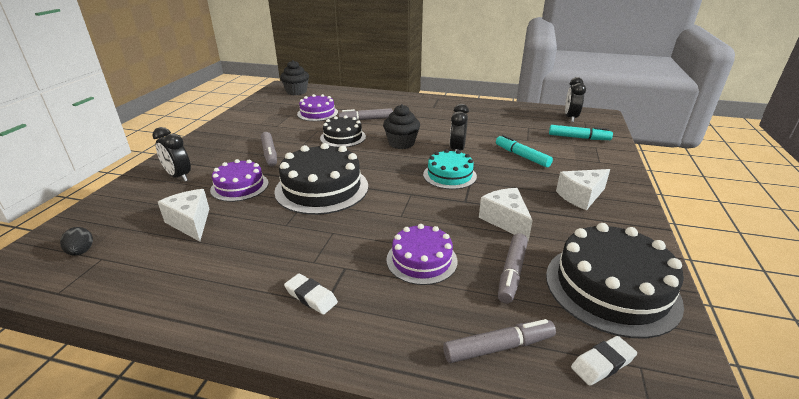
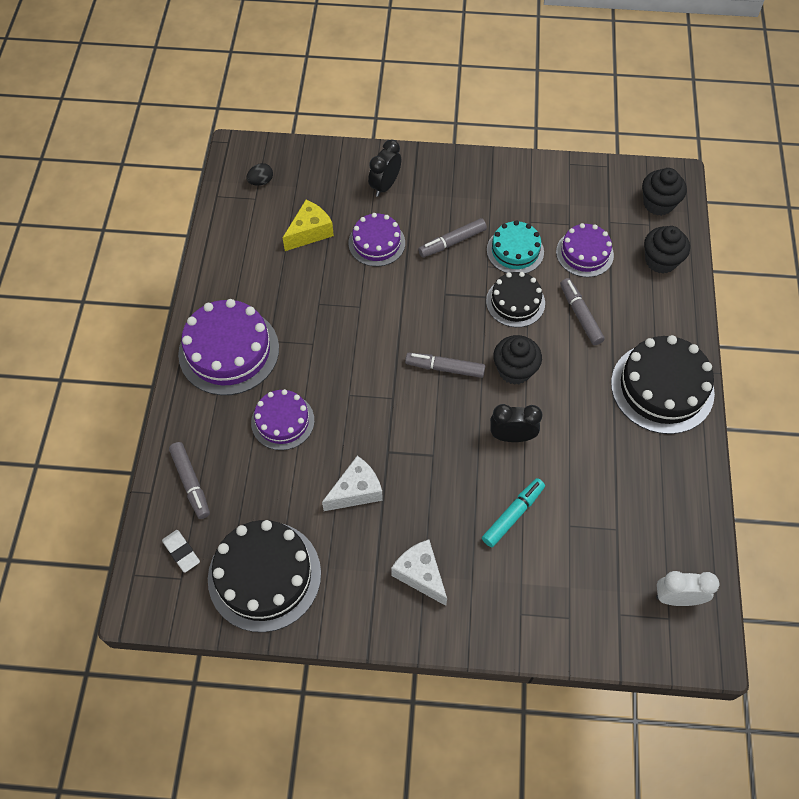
camera: 80 degrees right, 30 degrees up
(191, 222) = (310, 232): white cheese -> yellow cheese
(311, 297) = (229, 351): white eraser -> purple cake
(322, 188) = (387, 314): black cake -> black cake (662, 387)
(339, 96) = (660, 261): none -> black cupcake
(449, 175) = (441, 432): turquoise cake -> turquoise cake (515, 251)
(512, 272) = (275, 495): grey marker -> grey marker (445, 368)
(570, 118) = (677, 598): black clock -> white clock
(578, 138) = (596, 598): turquoise marker -> none

